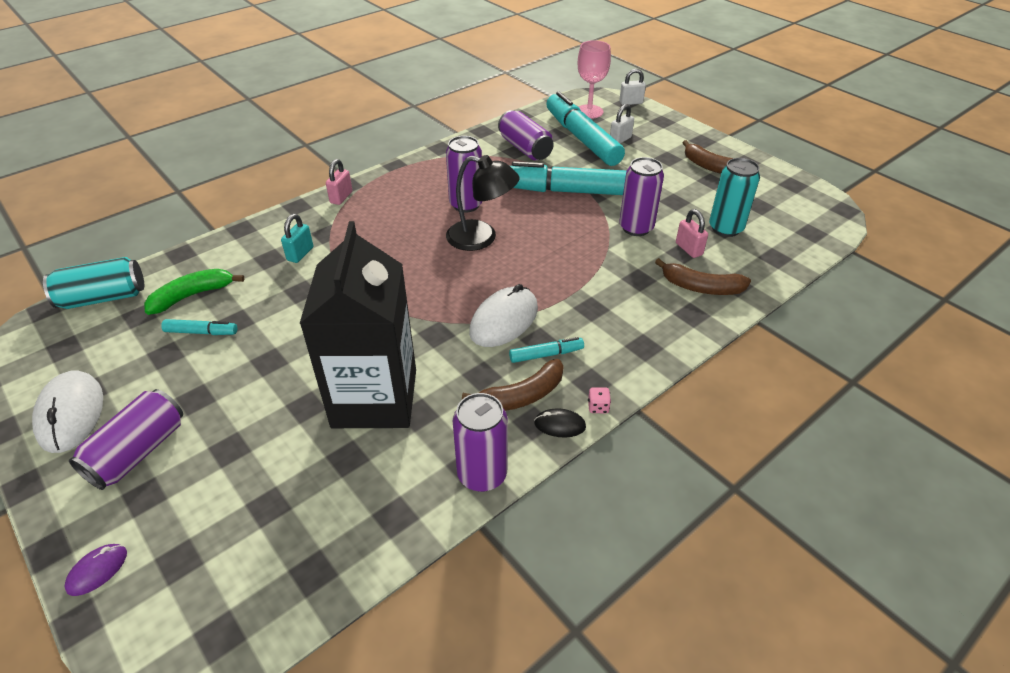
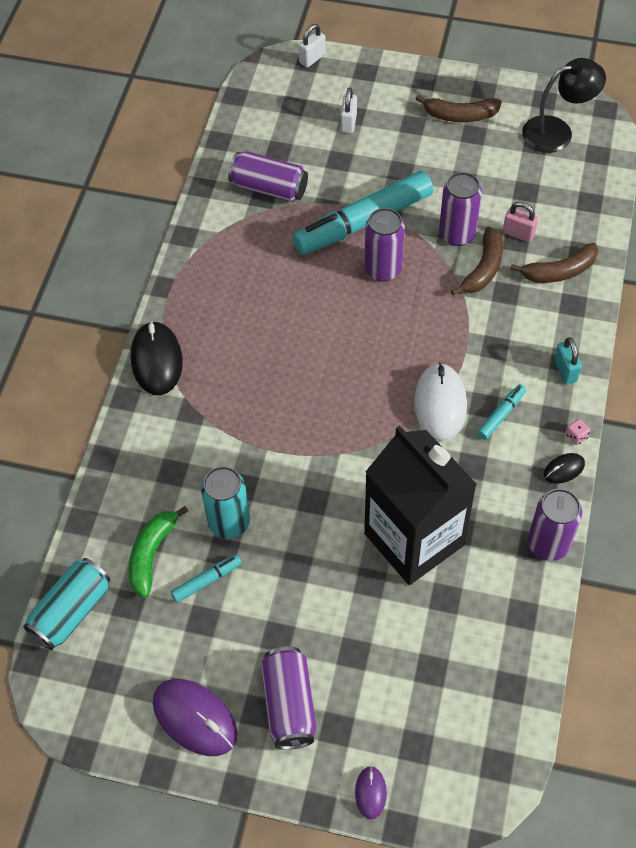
camera: 35 degrees left, 15 degrees up
(71, 414) = (195, 718): white mouse -> purple mouse
(300, 254) = (195, 449): turquoise padlock -> turquoise padlock (565, 371)
(341, 197) = (157, 360): pink padlock -> black mouse
(466, 204) = (285, 296): purple can -> purple can (383, 269)
(481, 238) = (338, 328): black lamp -> black lamp (557, 132)
(522, 396) = (516, 463): brown banana -> brown banana (483, 268)
(582, 138) = (311, 142): turquoise marker -> none
(589, 112) = (283, 96): pink goblet -> none
(725, 228) = (529, 190): turquoise can -> turquoise can (229, 522)

